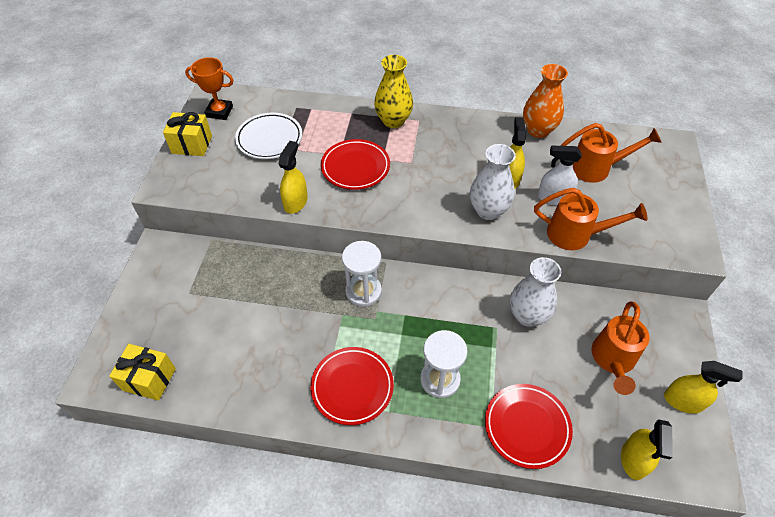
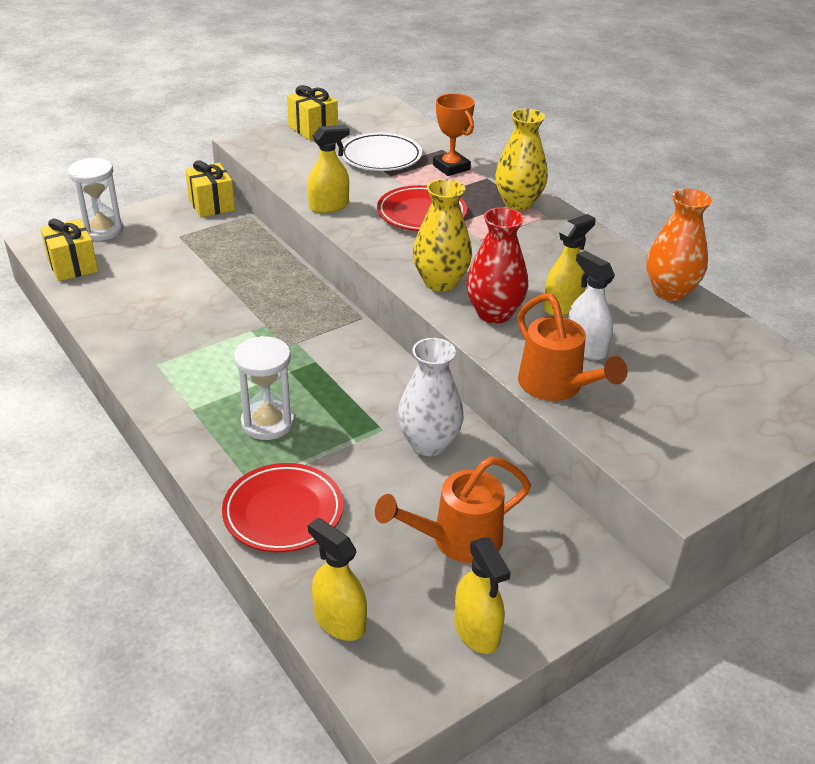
camera: 45 degrees right, 15 degrees down
(173, 250) = (211, 205): none -> yellow gift
(219, 112) = (371, 120): orange trophy -> orange trophy (451, 167)
(352, 387) = (192, 373): red plate -> none
(363, 291) = (309, 322): white hourglass -> white hourglass (102, 230)
(435, 211) = (440, 282): none -> yellow vase
(488, 210) = (494, 313): white vase -> red vase
(596, 168) = (685, 357): orange watering can -> none
(634, 459) = (339, 621): yellow spray bottle -> yellow spray bottle turned 75 degrees clockwise

